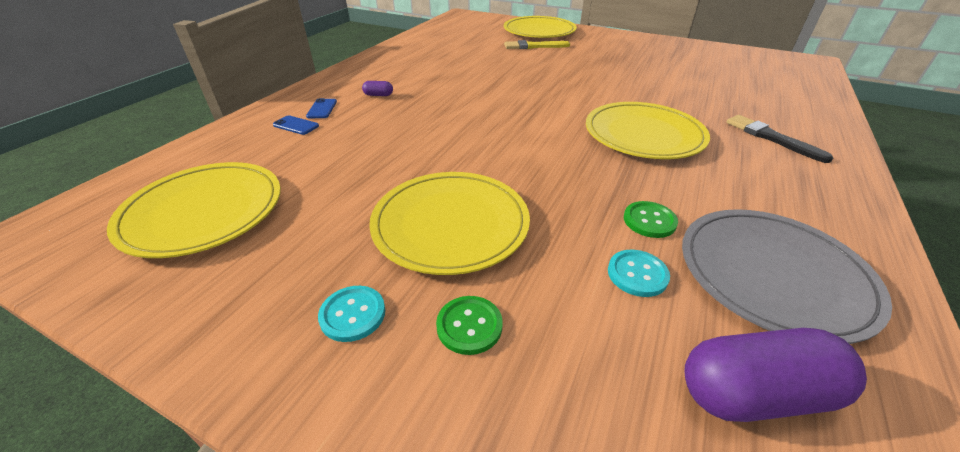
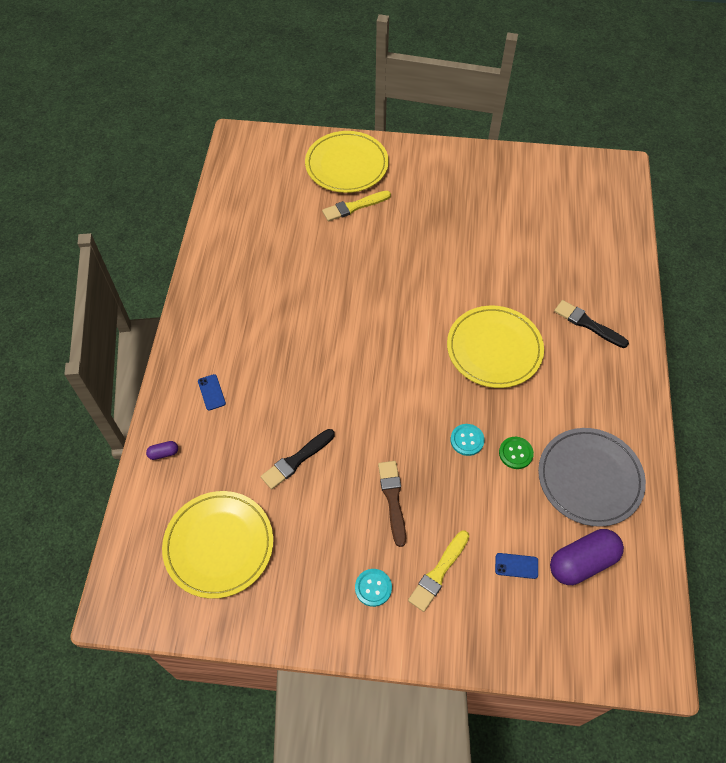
camera: 20 degrees left, 20 degrees up
(296, 125) = (207, 424): blue phone -> blue phone (516, 566)
(360, 166) = (296, 460): none -> black brush
(378, 95) = (248, 353): purple capsule -> purple capsule (163, 453)
(450, 224) = (393, 499): yellow plate -> brown brush
(469, 326) = (438, 572): green button -> yellow brush
(637, 274) = (517, 503): turquoise button -> turquoise button (467, 440)

